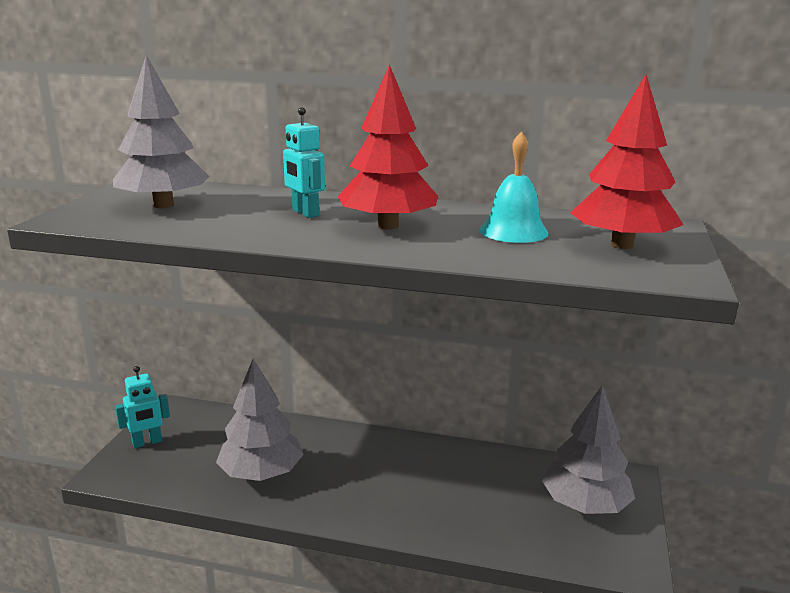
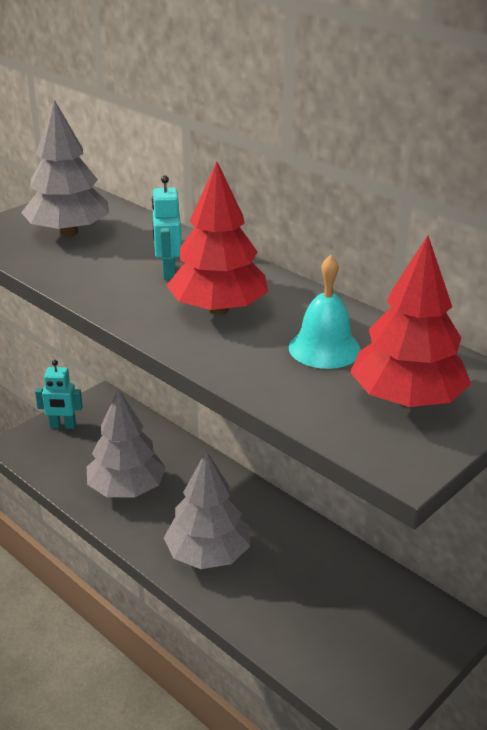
camera: 30 degrees right, 10 degrees up
(585, 505) = (382, 634): grey tree -> grey tree (208, 554)

